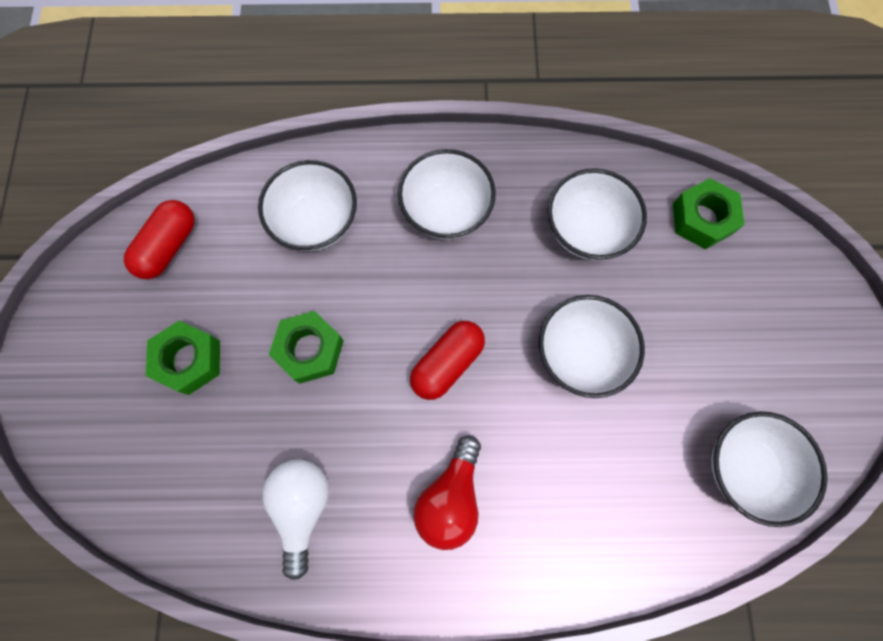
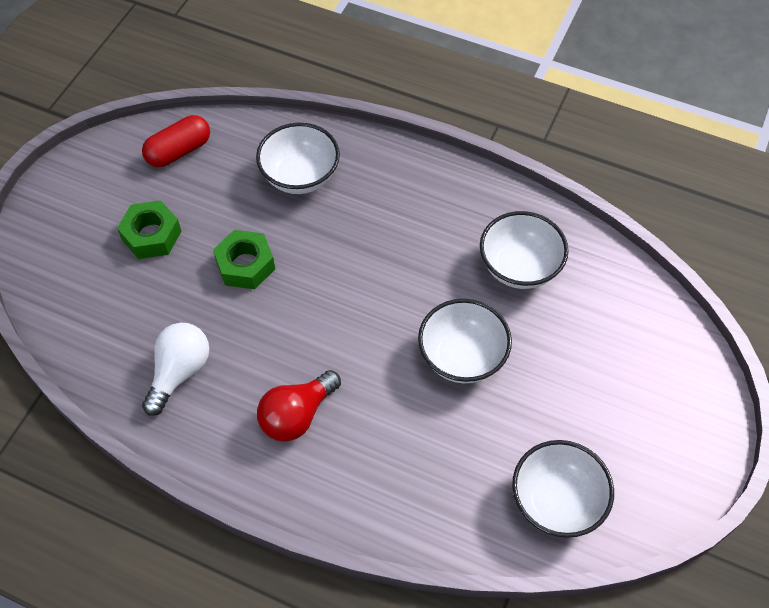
camera: 25 degrees right, 15 degrees down
(446, 211) = (409, 208): white bowl -> none
(447, 363) = (348, 319): red capsule -> none
(702, 219) = (627, 298): green nut -> none

